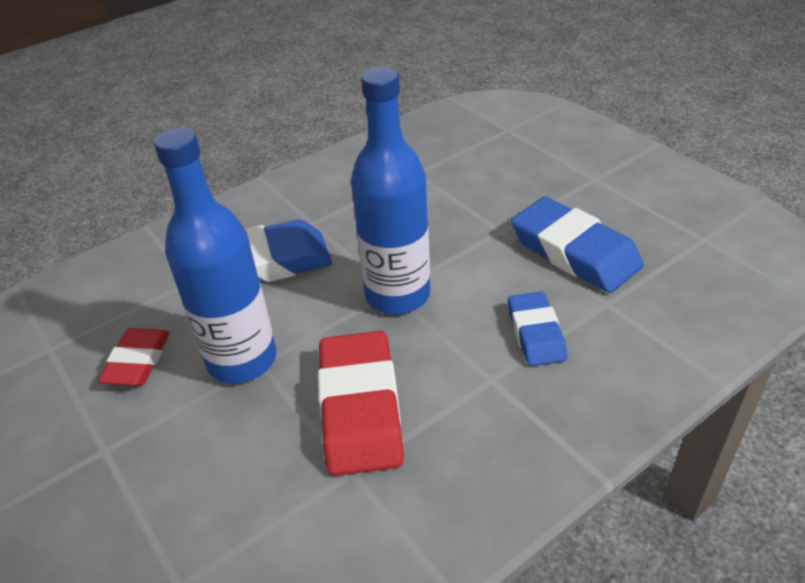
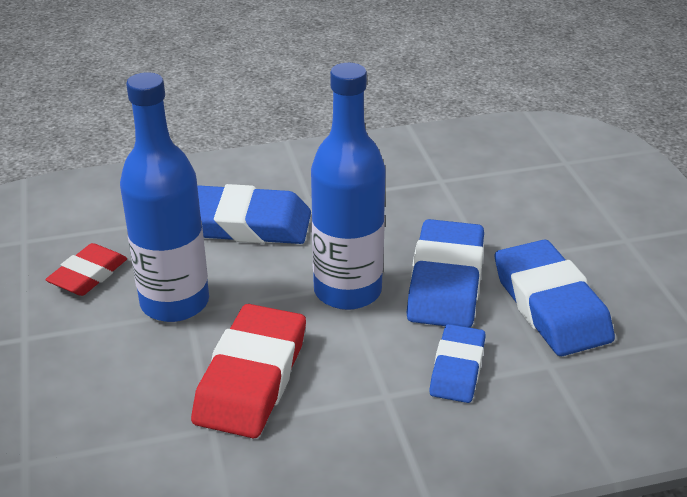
camera: 20 degrees right, 5 degrees down
(476, 259) = (445, 282): none -> blue eraser

